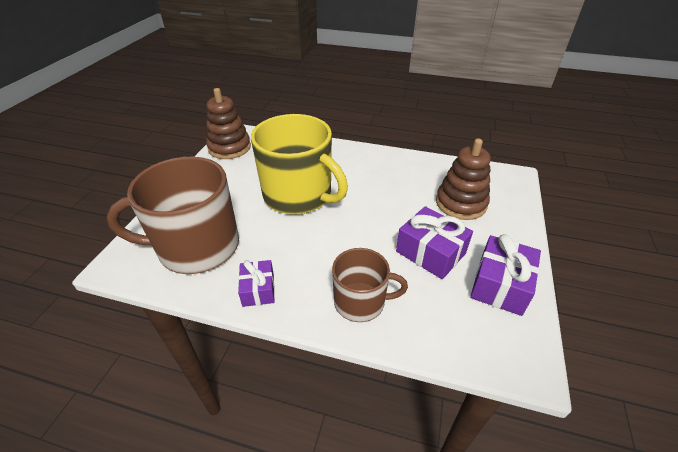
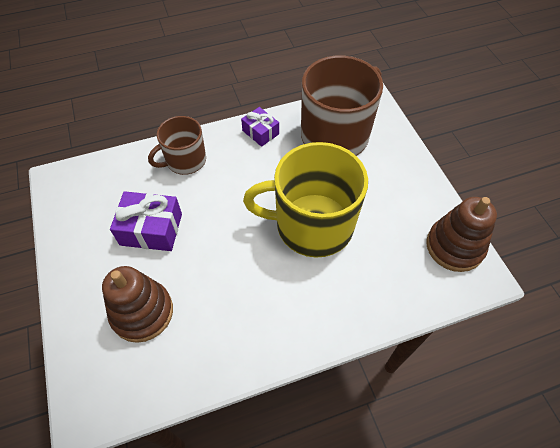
camera: 145 degrees right, 15 degrees up
(500, 285) = (82, 229): purple gift -> none

